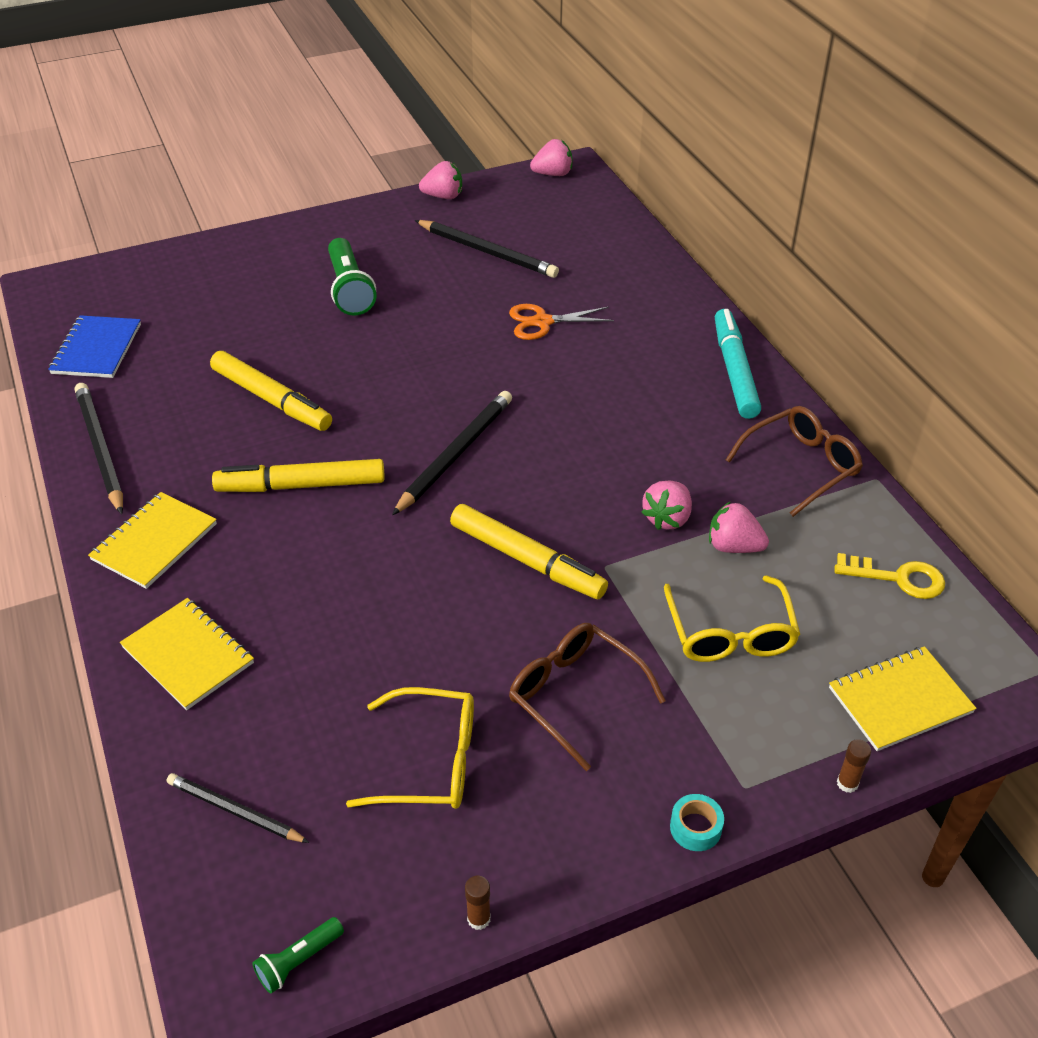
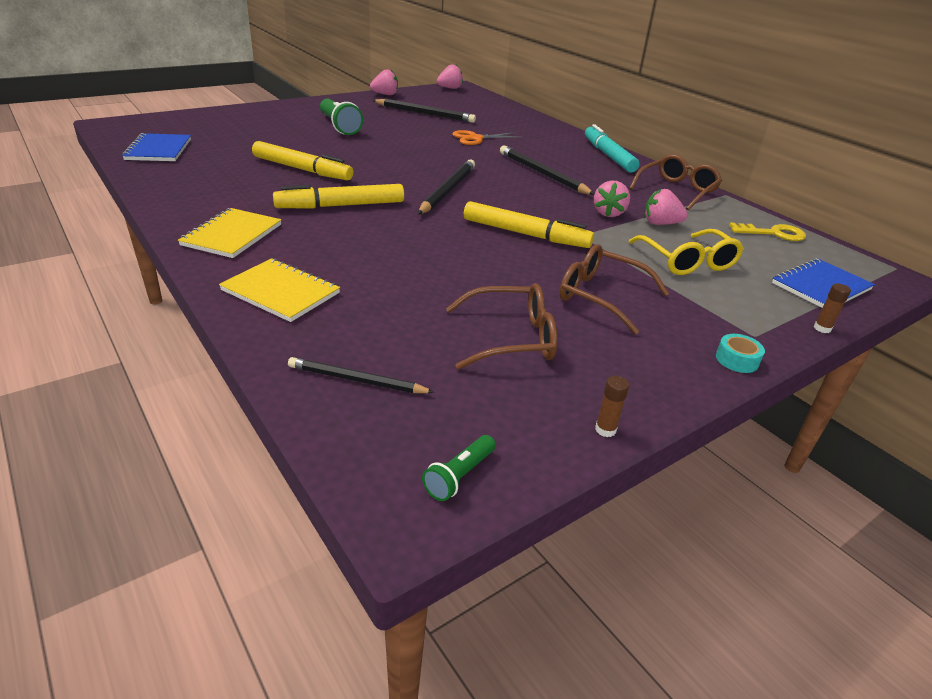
camera: 15 degrees left, 10 degrees down
(100, 449) = (173, 193): black pencil -> black pencil (542, 174)
(430, 761) = (511, 338): yellow glasses -> brown glasses
(900, 700) = (821, 286): yellow notebook -> blue notebook

